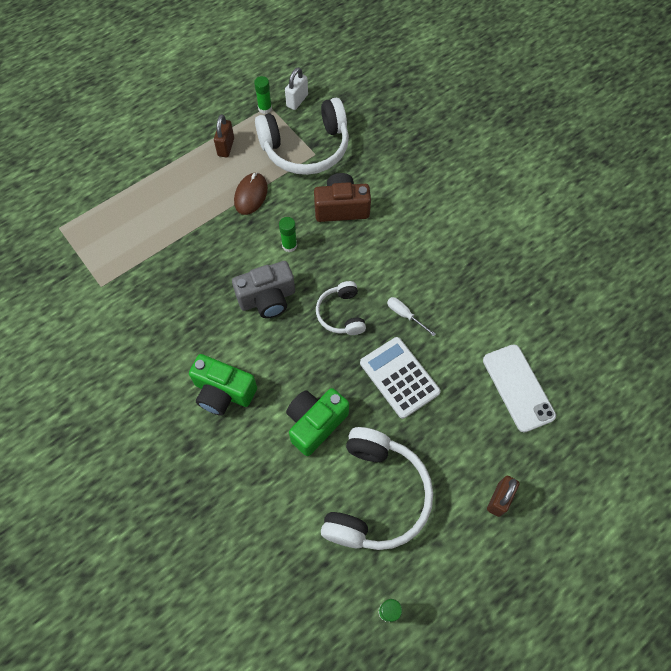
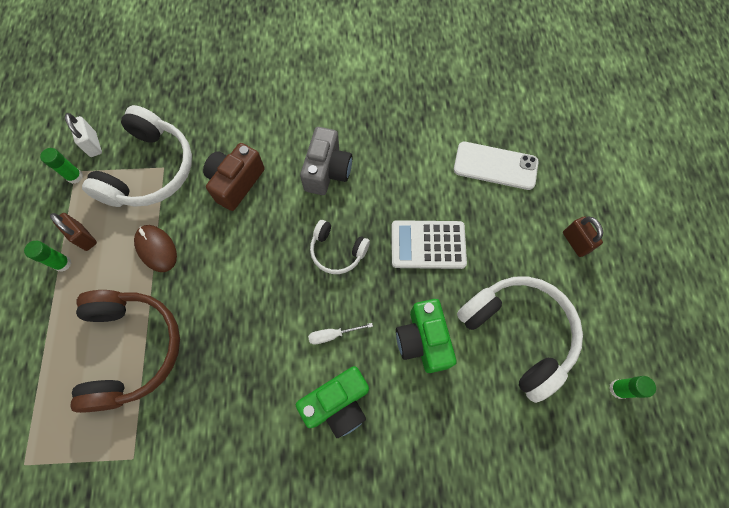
camera: 55 degrees left, 5 degrees up
(171, 233) = (132, 349): none -> brown headphones
(267, 298) = (274, 303): grey camera -> grey camera (327, 171)
(289, 245) = (237, 250): green glue stick -> green glue stick (62, 263)
(405, 315) = (376, 203): white screwdriver -> white screwdriver (333, 335)

